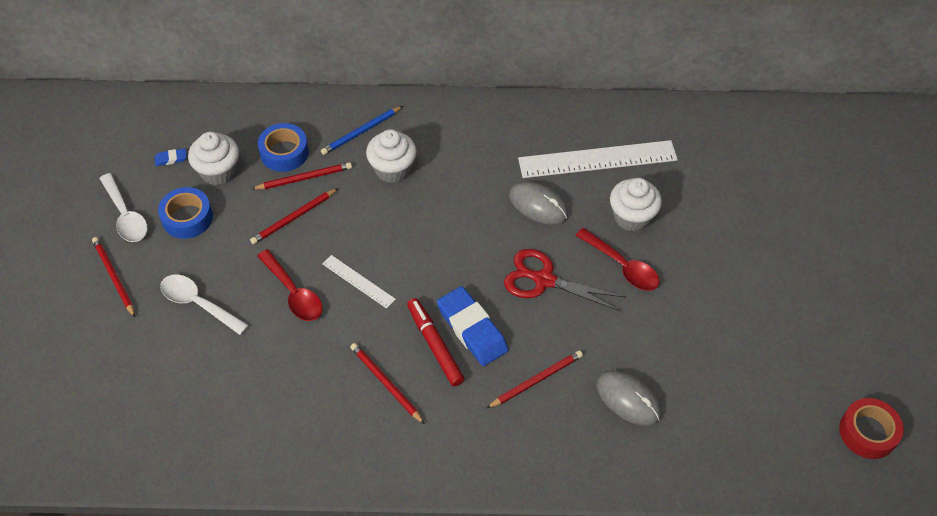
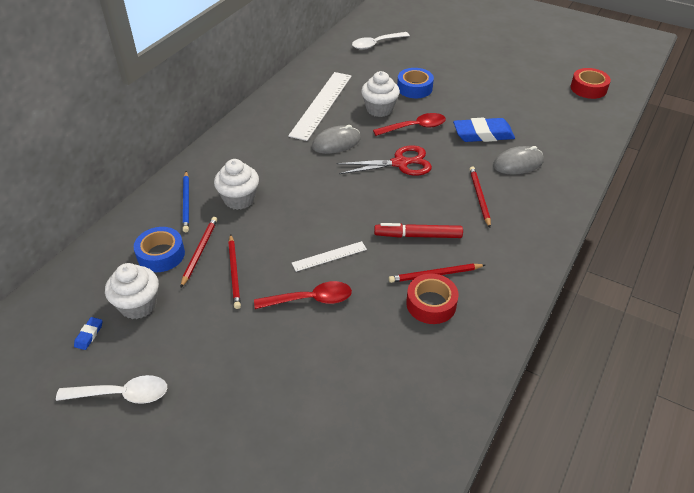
camera: 60 degrees left, 10 degrees down
(114, 277) = (188, 429): red pencil -> none
(187, 218) = (169, 346): blue tape -> blue tape (414, 88)
(198, 303) = (271, 370): white spoon -> white spoon (376, 44)
(343, 395) = (431, 304): none -> red tape
(472, 329) = (417, 212): blue eraser -> blue eraser (483, 134)
(544, 280) = (400, 163): red scissors -> red scissors turned 150 degrees counterclockwise

